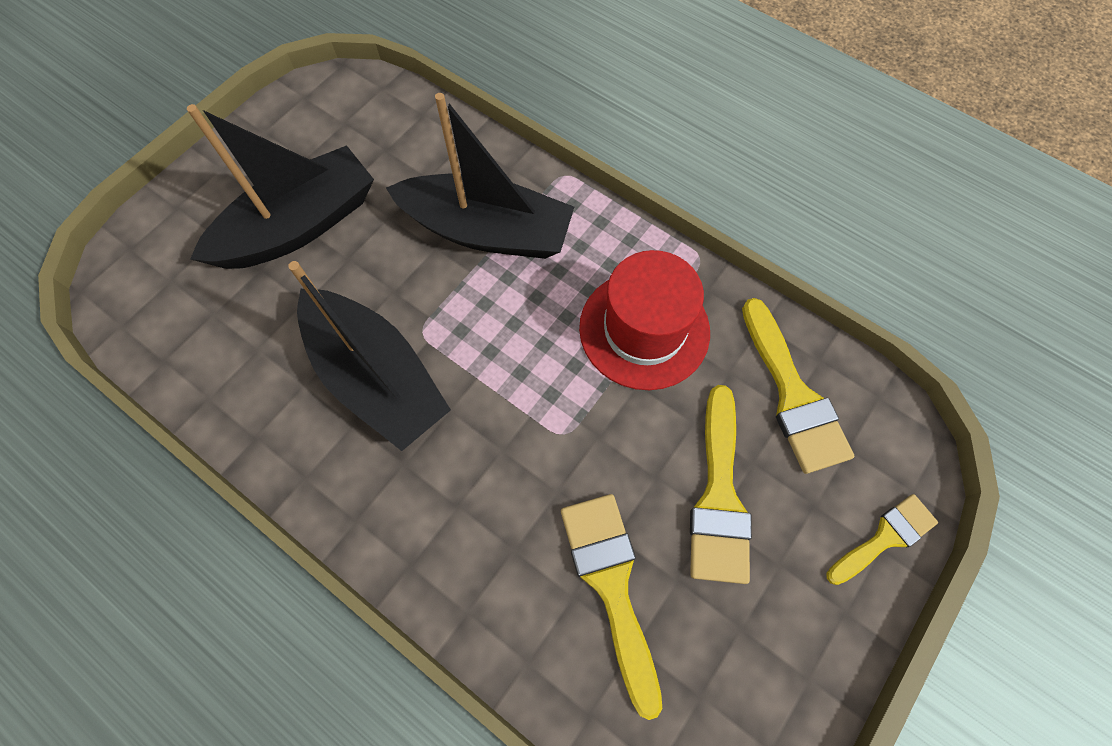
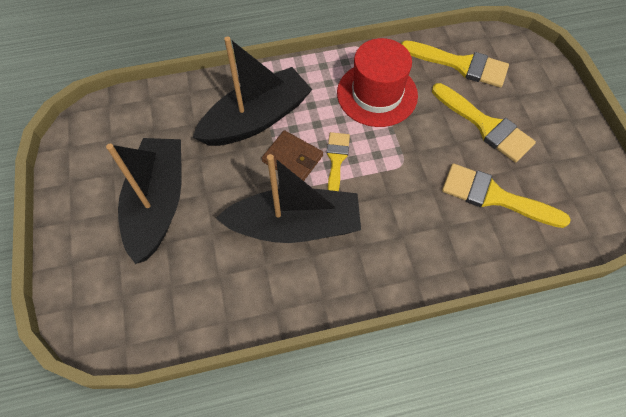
camera: 50 degrees left, 5 degrees down
(465, 308) = (292, 159): none -> brown wallet
(885, 537) = (551, 82): yellow brush -> yellow brush (336, 160)

